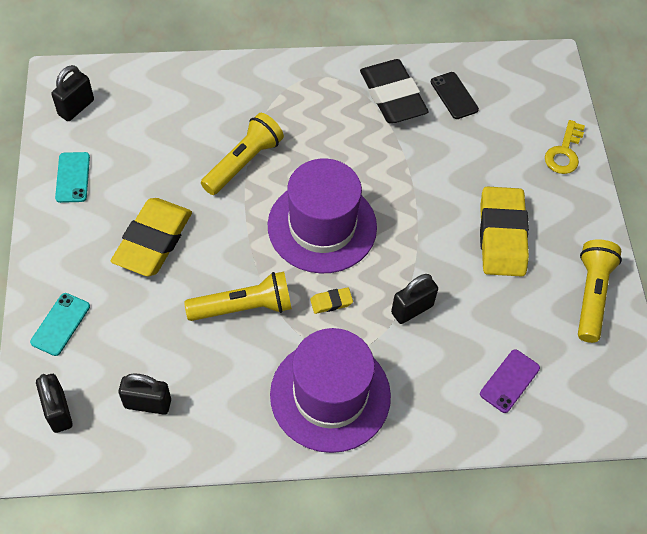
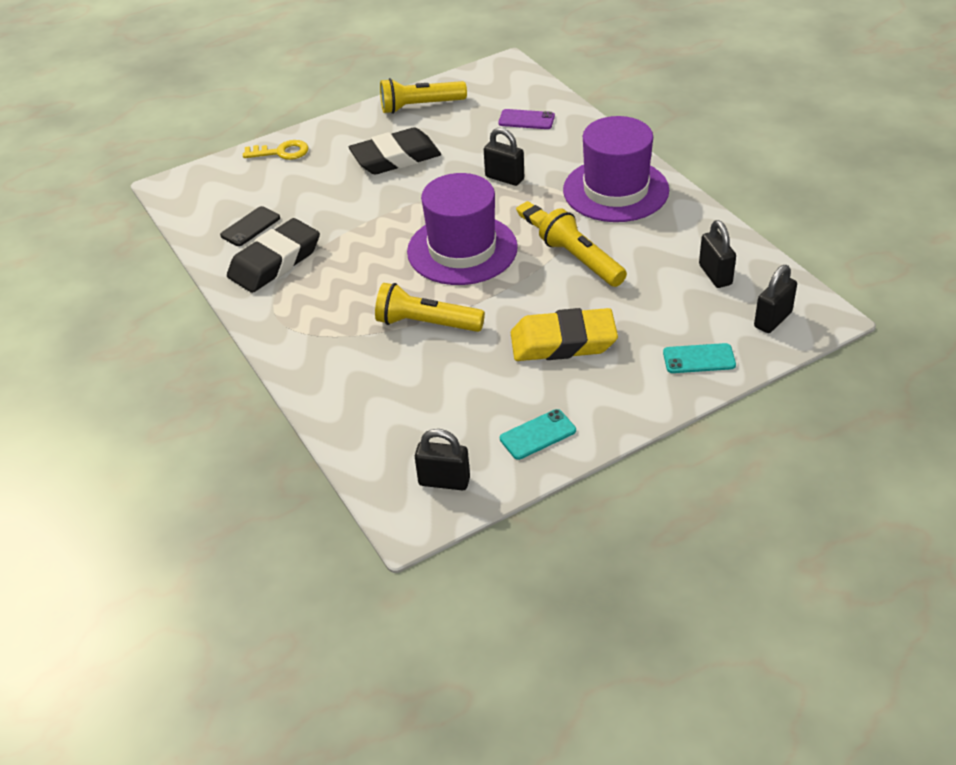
camera: 110 degrees left, 15 degrees down
(502, 235) = (395, 158): yellow eraser -> black eraser

